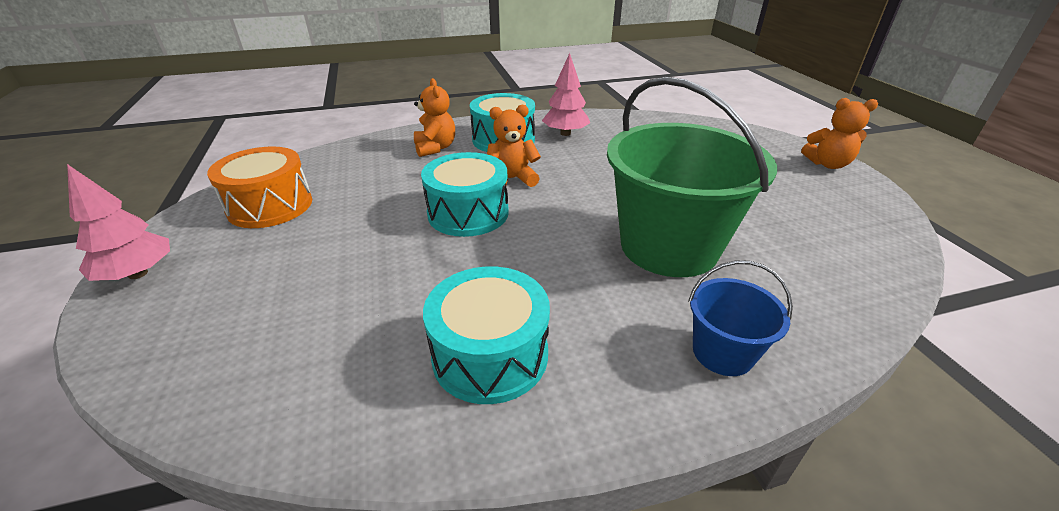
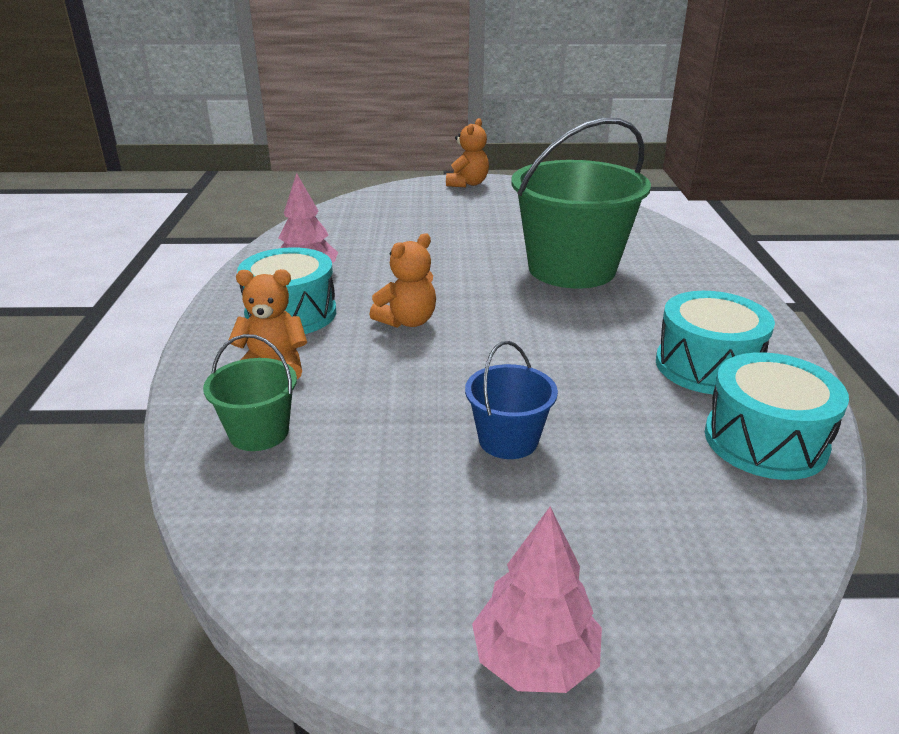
camera: 75 degrees left, 5 degrees down
(270, 206) = (372, 527): orange drum -> none
(364, 158) = (259, 432): none -> green bucket
(468, 213) = (474, 356): turquoise drum -> turquoise drum (765, 441)
(512, 179) = (407, 321): orange teddy bear -> orange teddy bear turned 135 degrees counterclockwise
(722, 352) = (701, 279): blue bucket -> blue bucket (508, 440)

